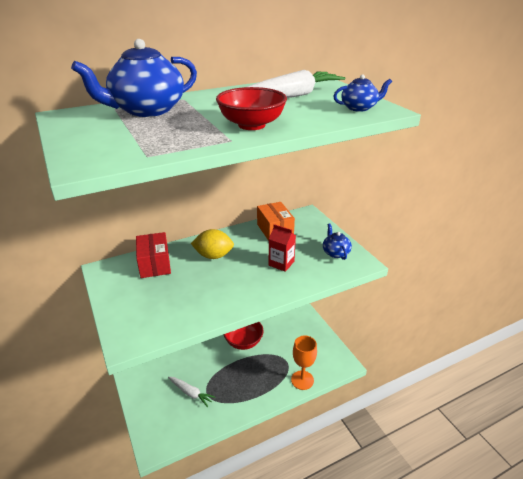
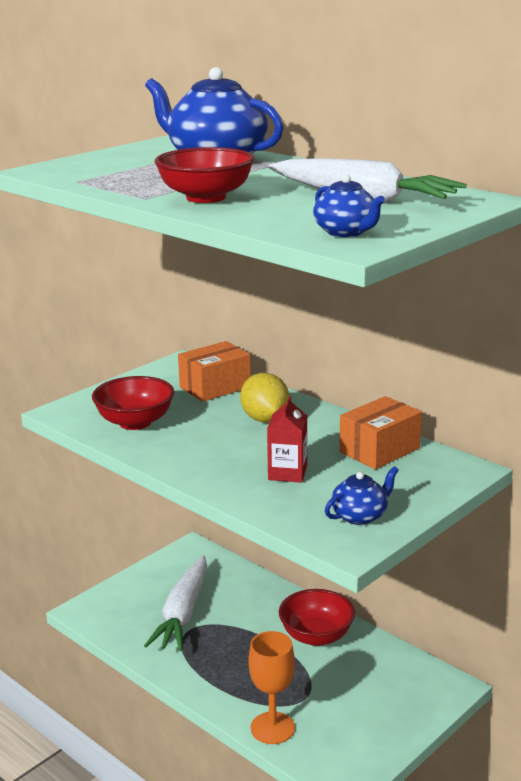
camera: 70 degrees right, 10 degrees down
(154, 264) = (215, 387): red box -> orange box
(175, 308) = (135, 422): none -> red bowl
(191, 393) = (183, 613): white carrot -> white carrot, size x1.73

